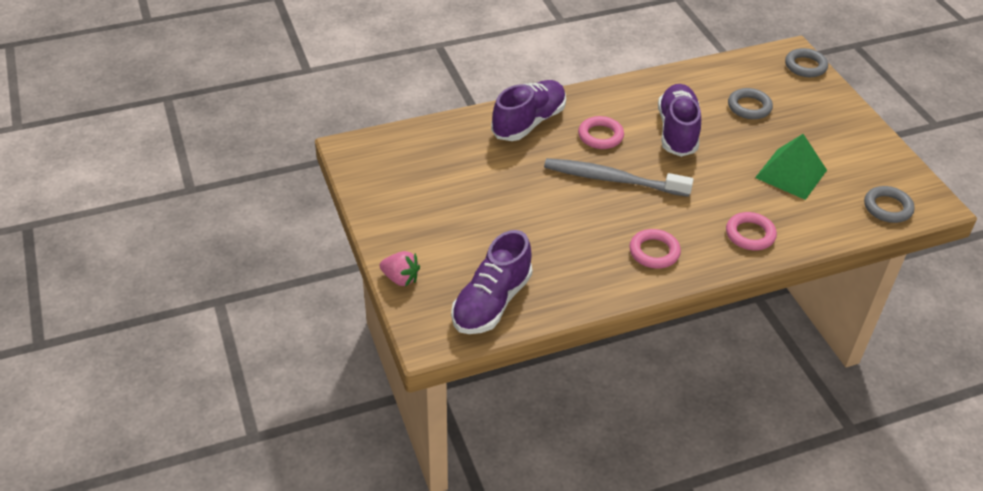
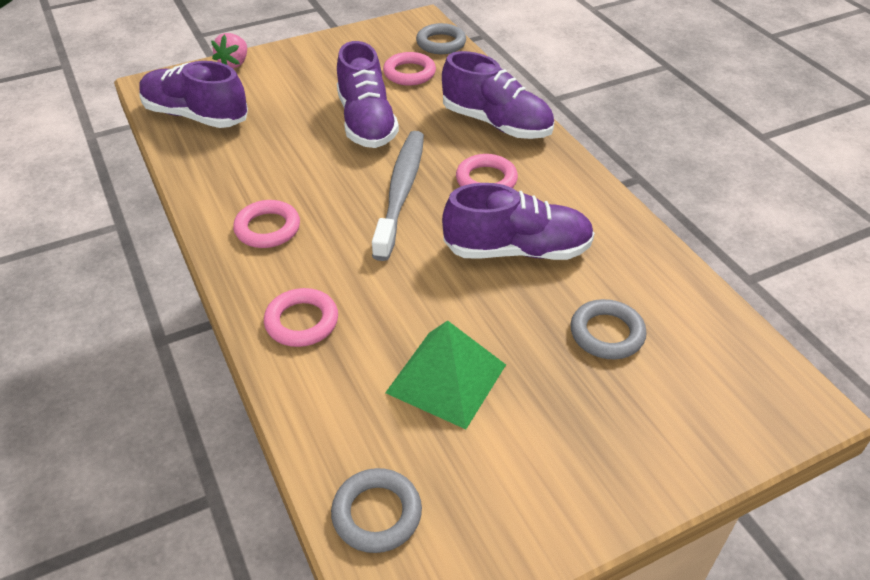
camera: 85 degrees right, 0 degrees up
(444, 162) = (409, 73): none -> pink ring
(517, 192) = (366, 122): none -> purple shoe
(805, 66) = (767, 421): grey ring -> grey ring (441, 43)

